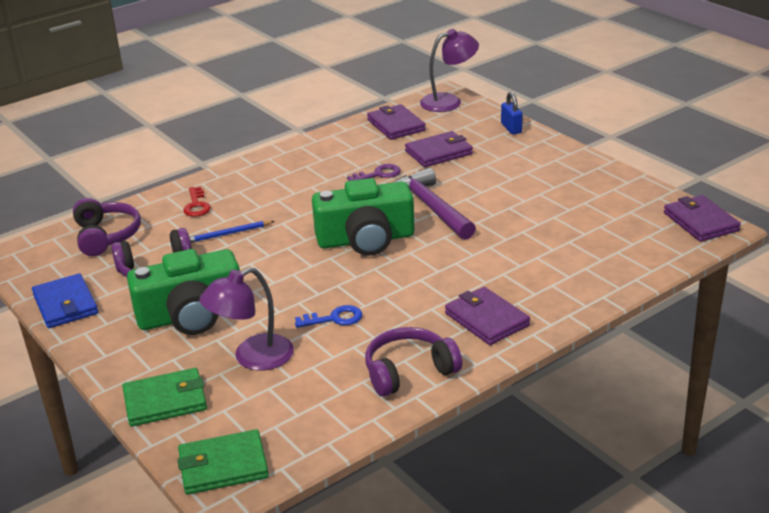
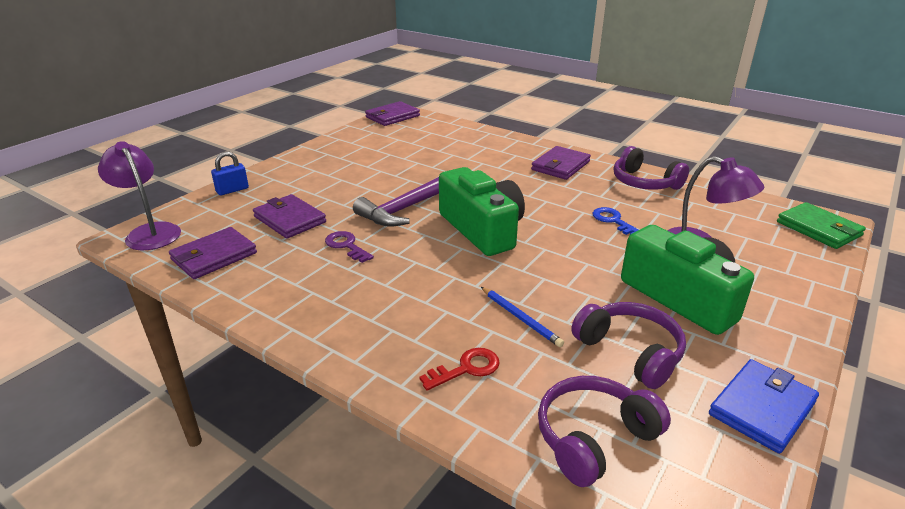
camera: 110 degrees left, 0 degrees up
(165, 401) = (799, 274): green wallet -> none

